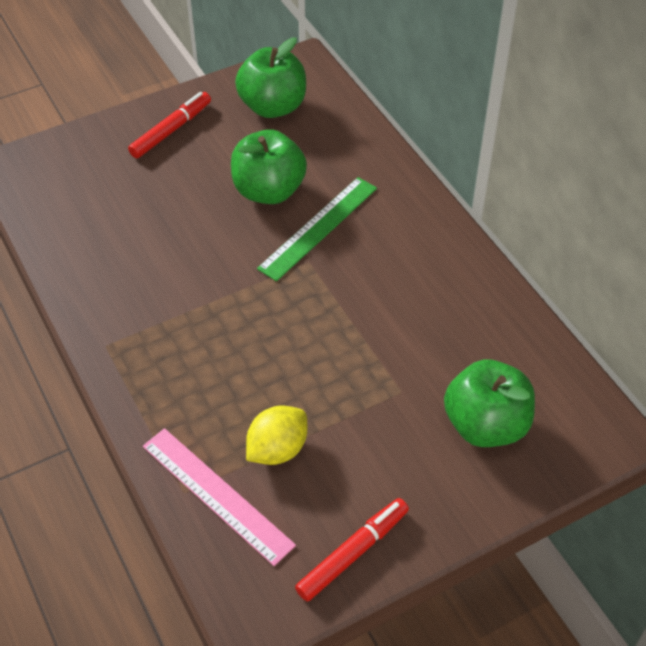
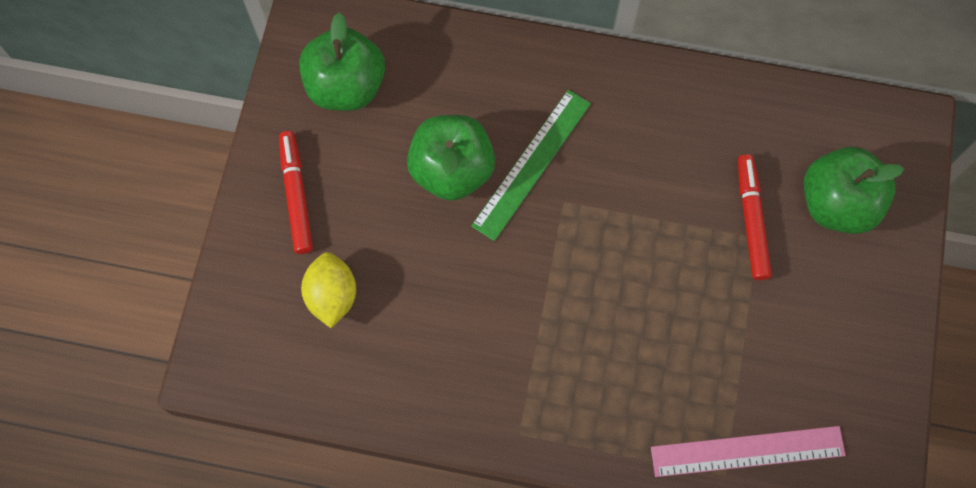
camera: 50 degrees left, 20 degrees up
(277, 449) = (740, 373): yellow lemon -> yellow lemon (332, 296)
(318, 227) = (532, 164): green ruler -> green ruler turned 45 degrees clockwise
(352, 553) = (876, 390): red marker -> red marker (751, 220)

